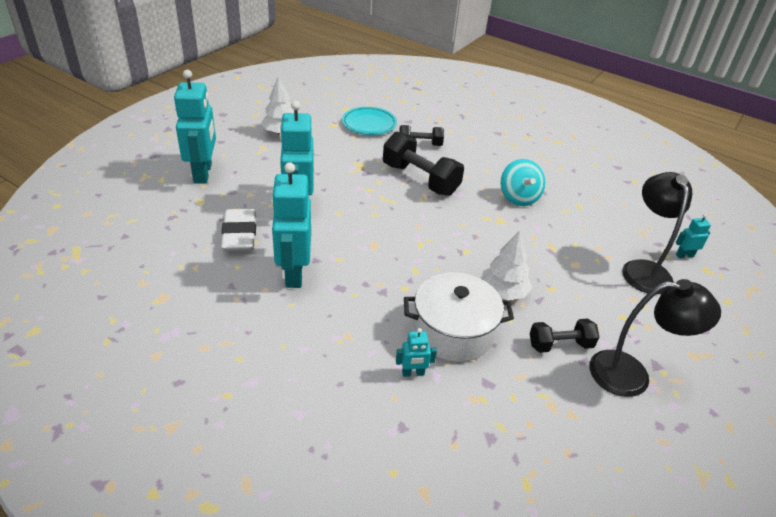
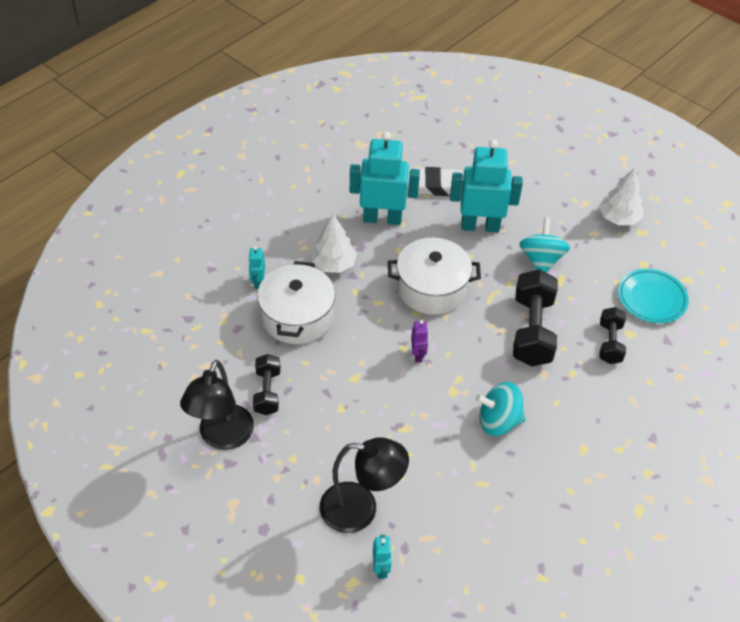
camera: 100 degrees right, 10 degrees up
(203, 173) = (532, 161): turquoise robot -> none
(337, 172) = (541, 260): none -> turquoise spinning top
(387, 235) = (432, 288): none -> white pot
(420, 179) = (532, 331): black dumbbell -> black dumbbell turned 45 degrees counterclockwise
(470, 242) = (418, 355): none -> purple robot
(503, 292) = (340, 365): white tree -> white tree (333, 264)

